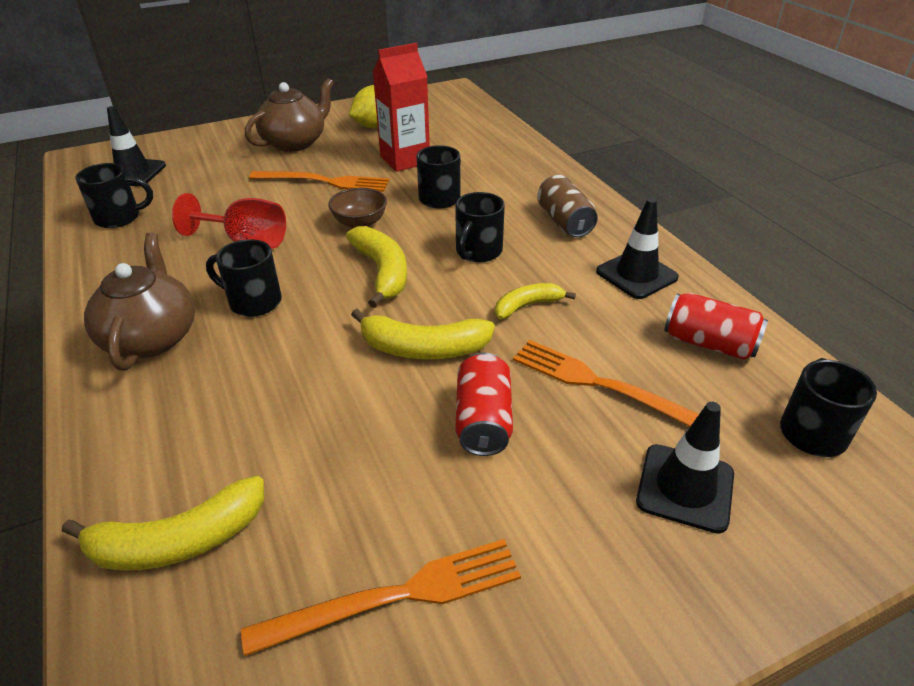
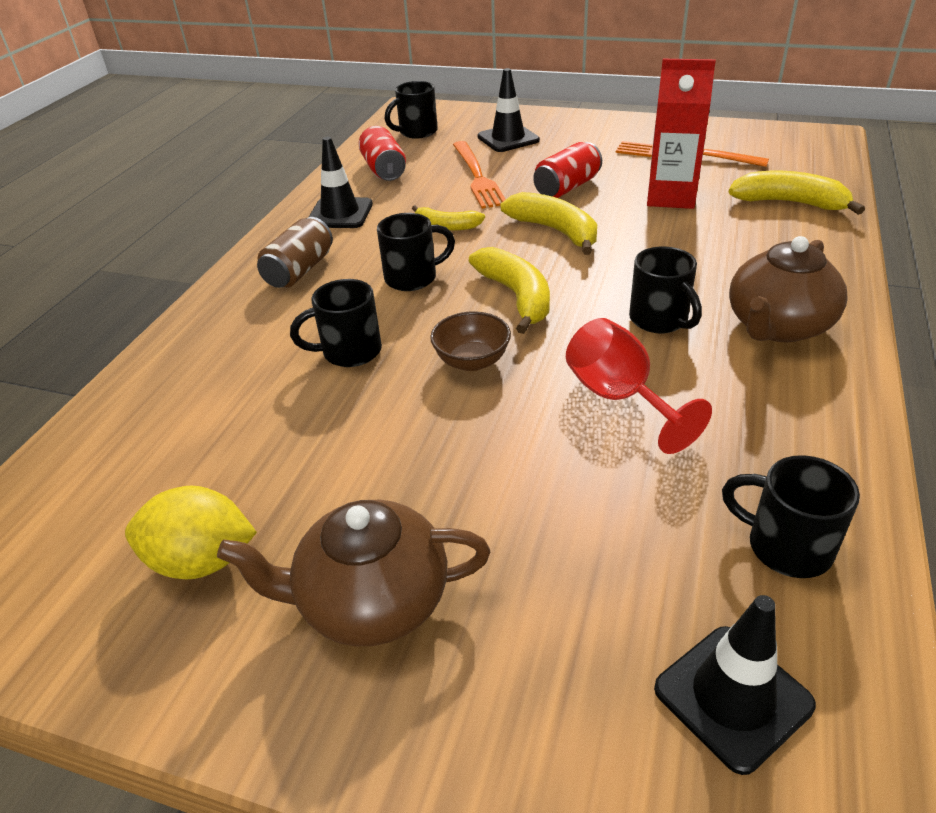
camera: 135 degrees left, 0 degrees up
(324, 182) = (435, 456): orange fork -> none
(382, 272) = (516, 297): yellow banana -> yellow banana turned 135 degrees clockwise
(405, 160) = (289, 440): red carton -> red carton (671, 197)

